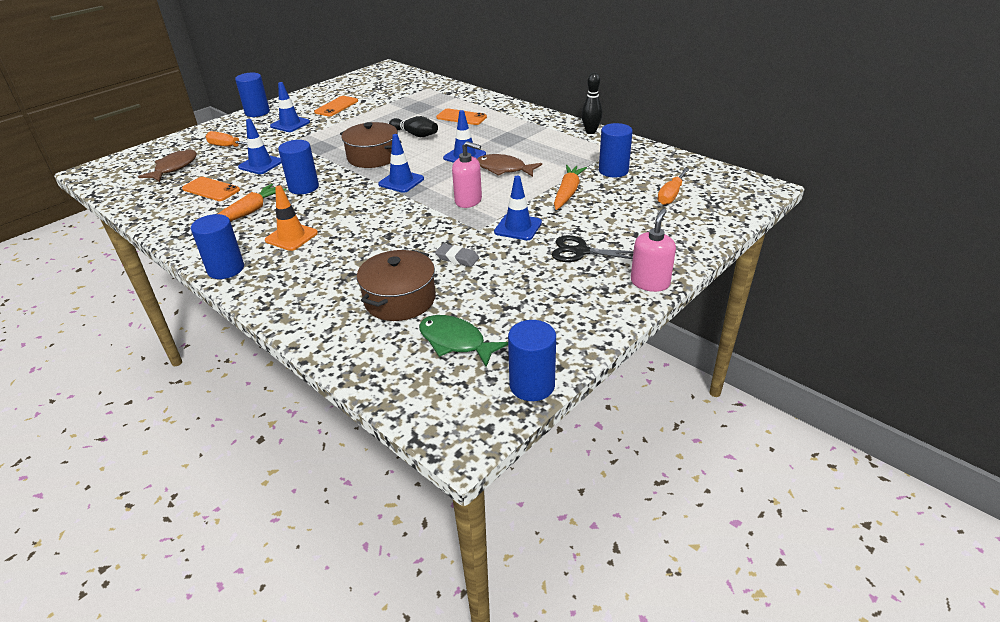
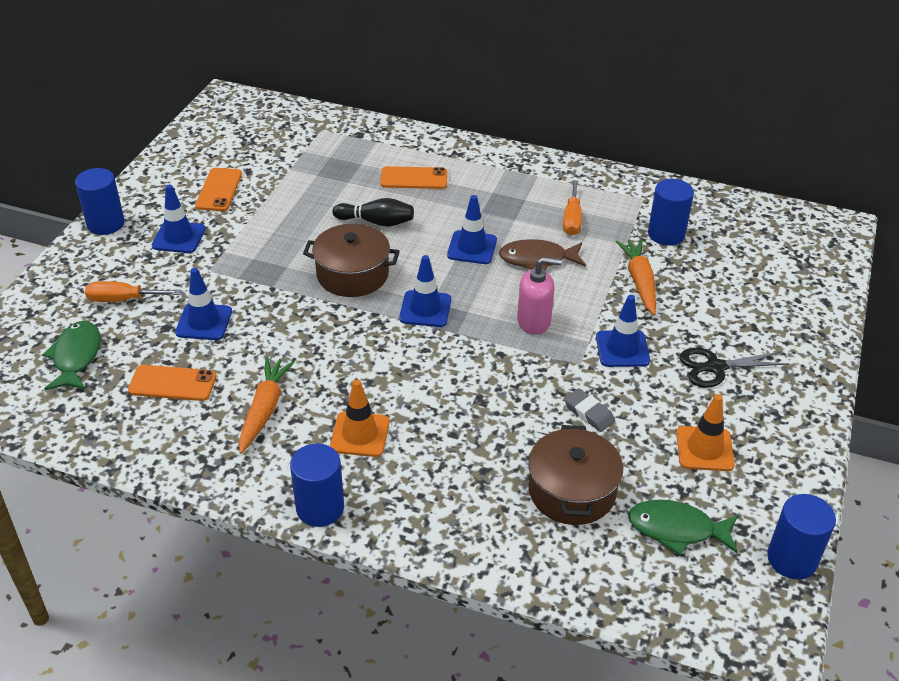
camera: 25 degrees left, 5 degrees up
(174, 168) = (76, 357): brown fish -> green fish
(303, 187) = (303, 349): blue cylinder -> none
(457, 258) = (589, 413): grey eraser -> grey eraser turned 45 degrees clockwise
(525, 298) = (704, 449): none -> orange traffic cone
(590, 131) = (595, 173): black bowling pin -> none
(650, 282) = (813, 392): pink soap dispenser -> none
(671, 195) = (753, 259): orange screwdriver -> orange screwdriver (572, 220)

